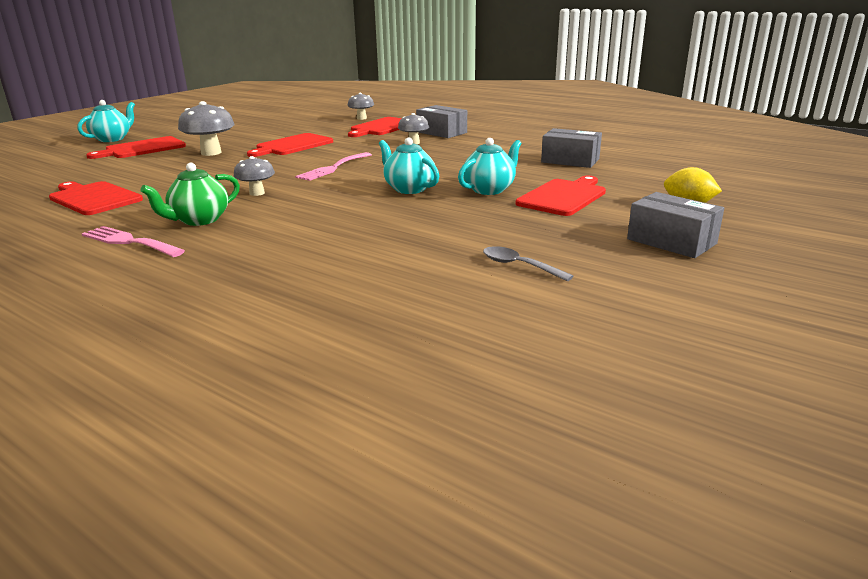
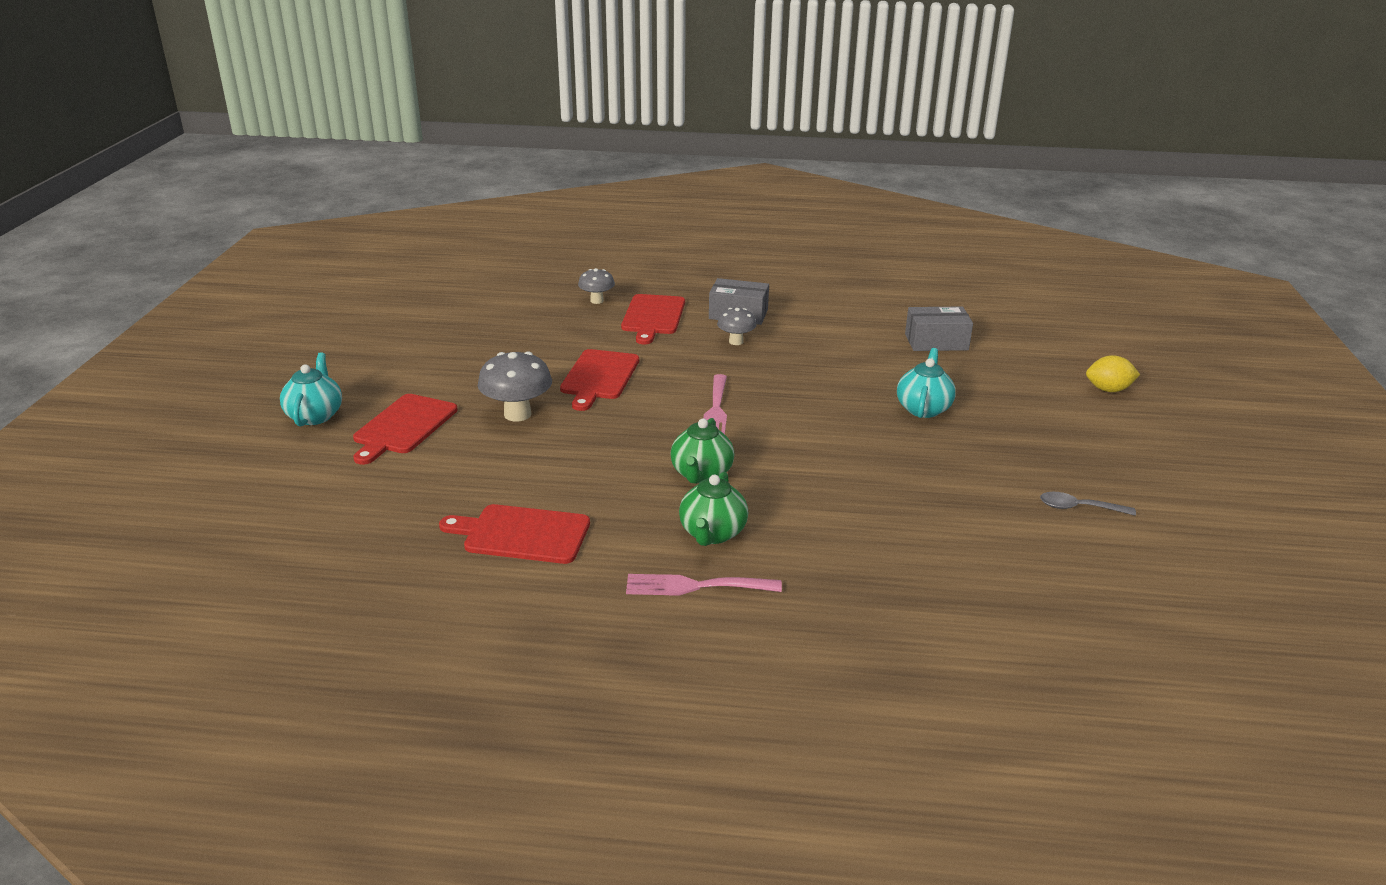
camera: 30 degrees left, 5 degrees up
(257, 193) = (701, 474): grey mushroom -> green teapot
(409, 189) = (847, 426): turquoise teapot -> none
(563, 196) = (999, 403): red cutting board -> none
(671, 241) = (1148, 444): grey box -> none

